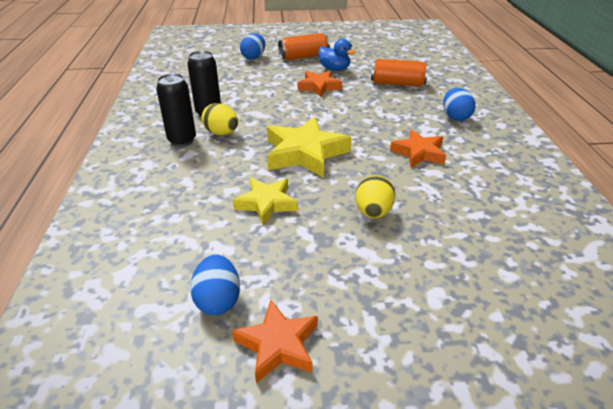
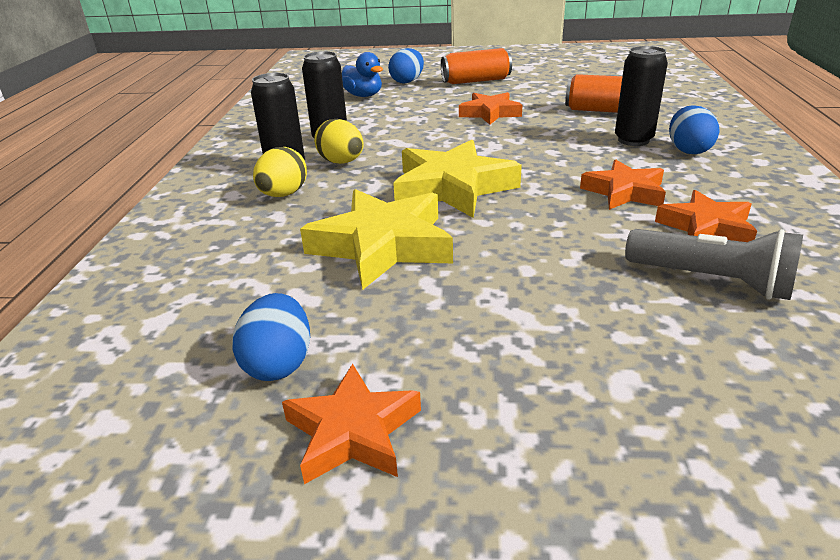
camera: 10 degrees right, 5 degrees down
(266, 203) = (382, 245): yellow star -> yellow star, size x1.59
(334, 69) = (516, 94): blue duck -> blue duck (363, 95)
(373, 212) = (540, 263): yellow egg -> yellow egg (283, 195)
(419, 109) = (633, 140): none -> black can
(472, 179) = (706, 227): none -> orange star
(479, 220) = (712, 281): none -> grey flashlight

